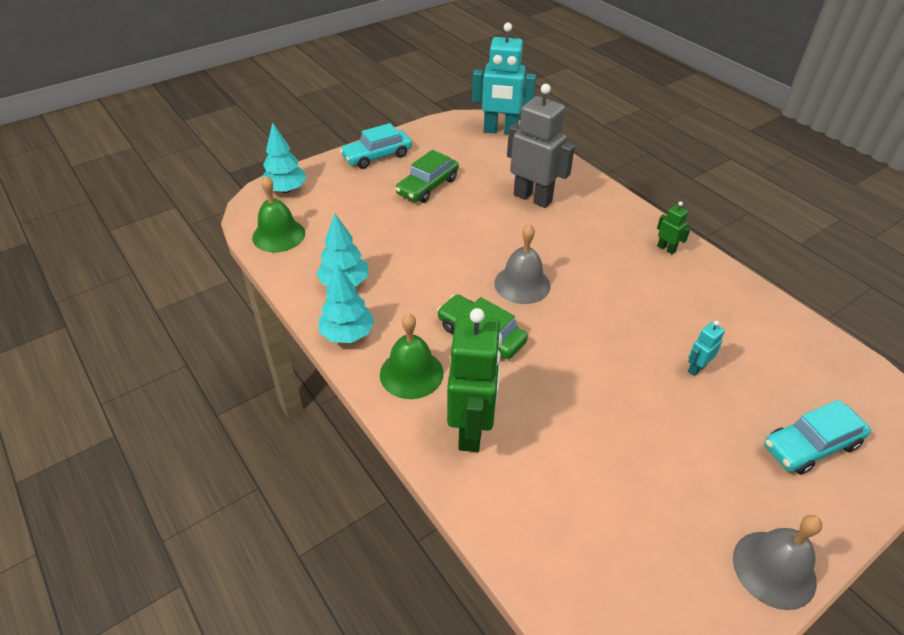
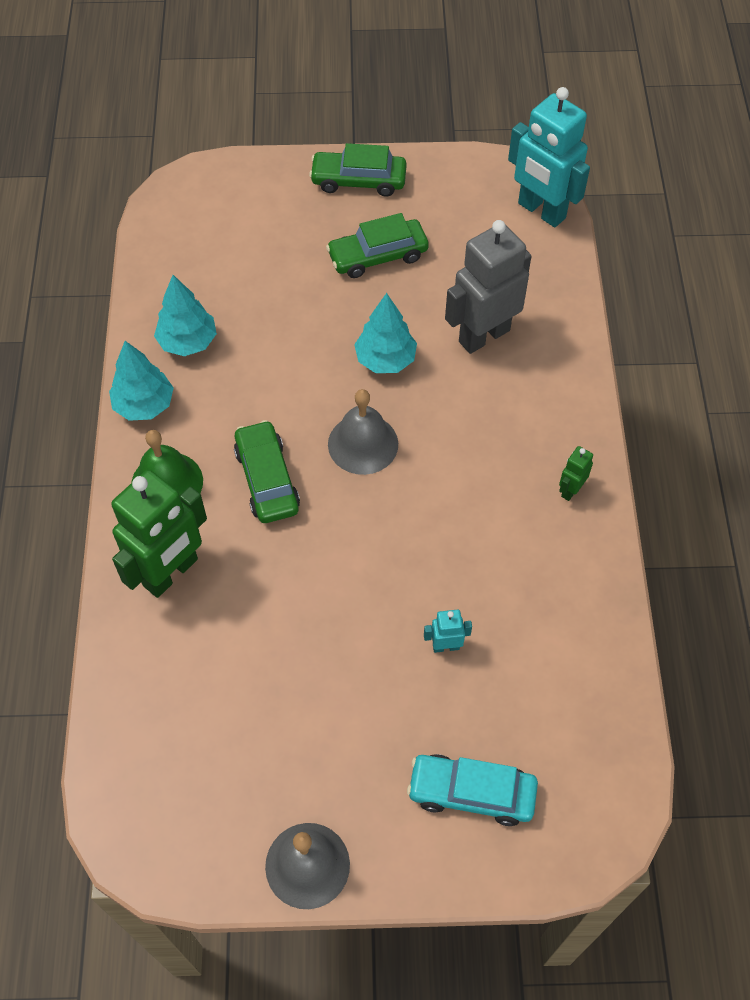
camera: 35 degrees right, 15 degrees up
(278, 235) = (170, 244): green bell -> none
(286, 190) = (222, 183): turquoise tree -> turquoise tree (385, 359)
(377, 156) = (358, 180): turquoise car -> green car
(533, 198) = (483, 335): grey robot -> grey robot turned 105 degrees counterclockwise
(666, 248) = (570, 490): green robot -> green robot turned 135 degrees counterclockwise

